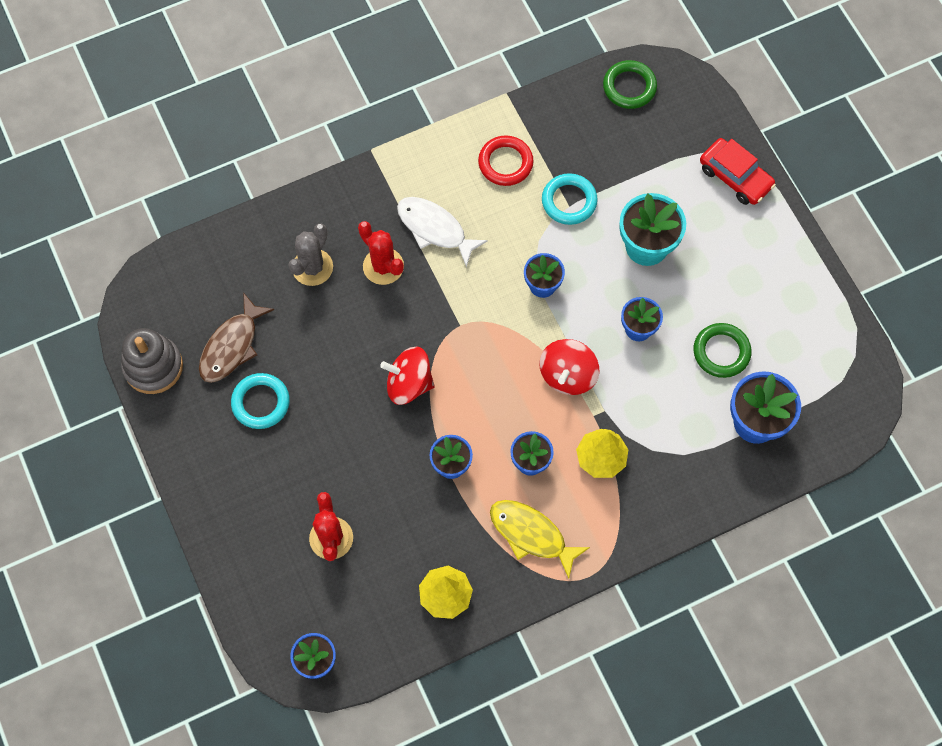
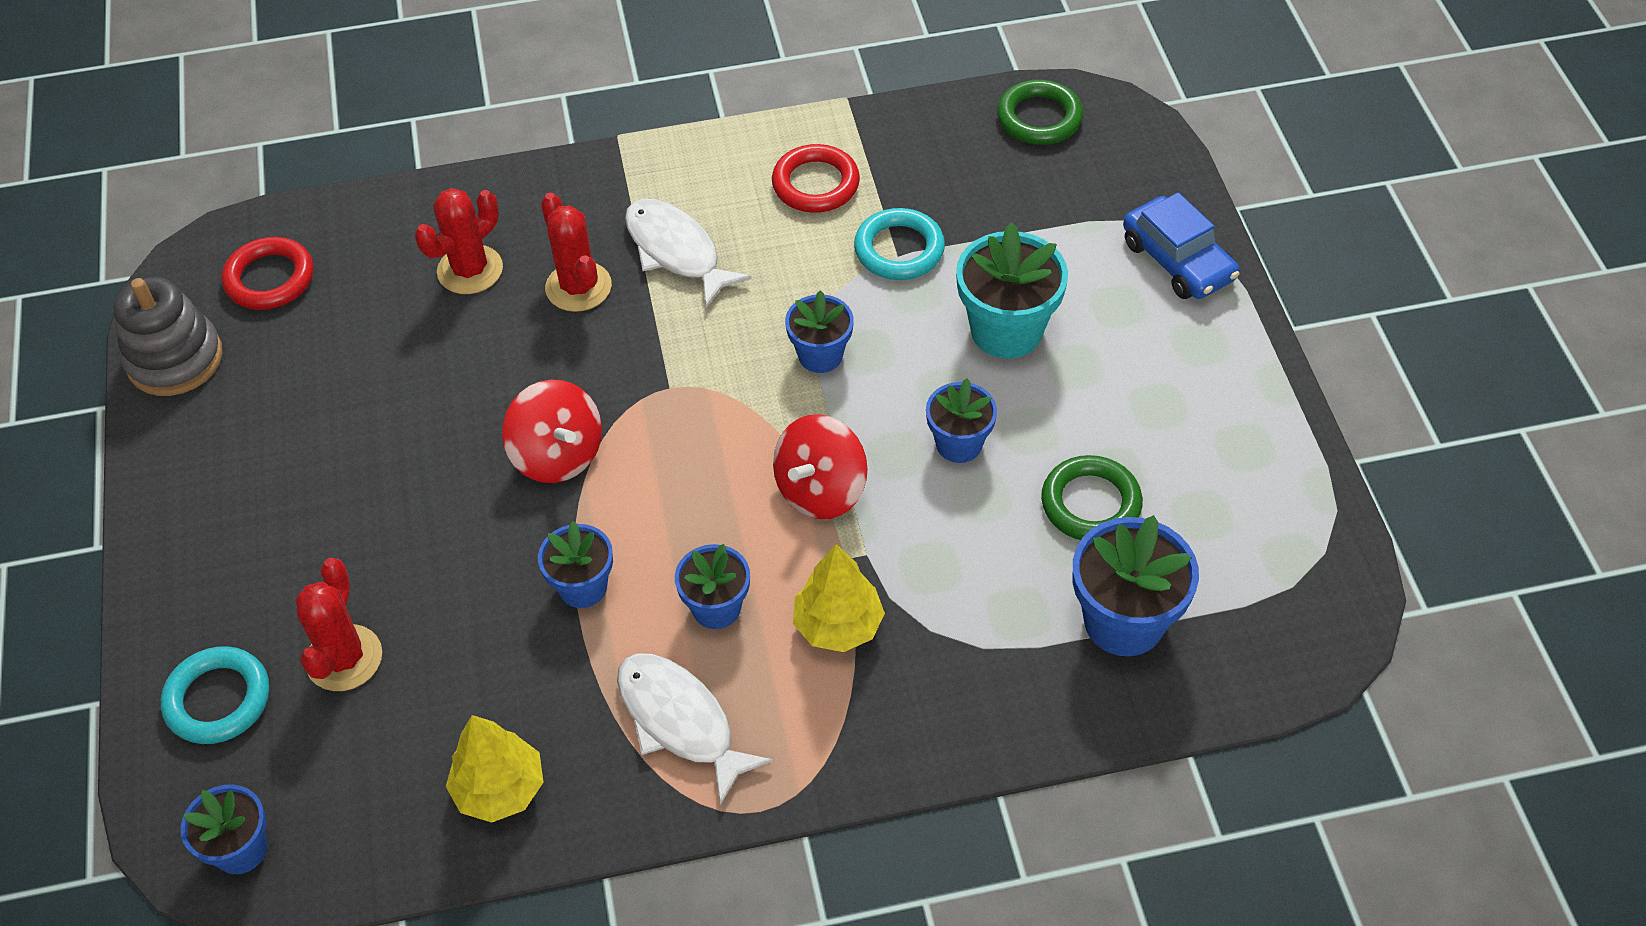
camera: 15 degrees right, 15 degrees down
(190, 298) = (270, 279): none -> red ring
(232, 346) = (304, 353): brown fish -> none
(261, 402) = (315, 438): turquoise ring -> turquoise ring (218, 699)
(312, 267) = (470, 270): grey cactus -> red cactus
(409, 384) = (557, 455): red spinning top -> red spinning top turned 150 degrees counterclockwise
(531, 534) = (680, 722): yellow fish -> white fish
(735, 177) = (1178, 260): red car -> blue car

